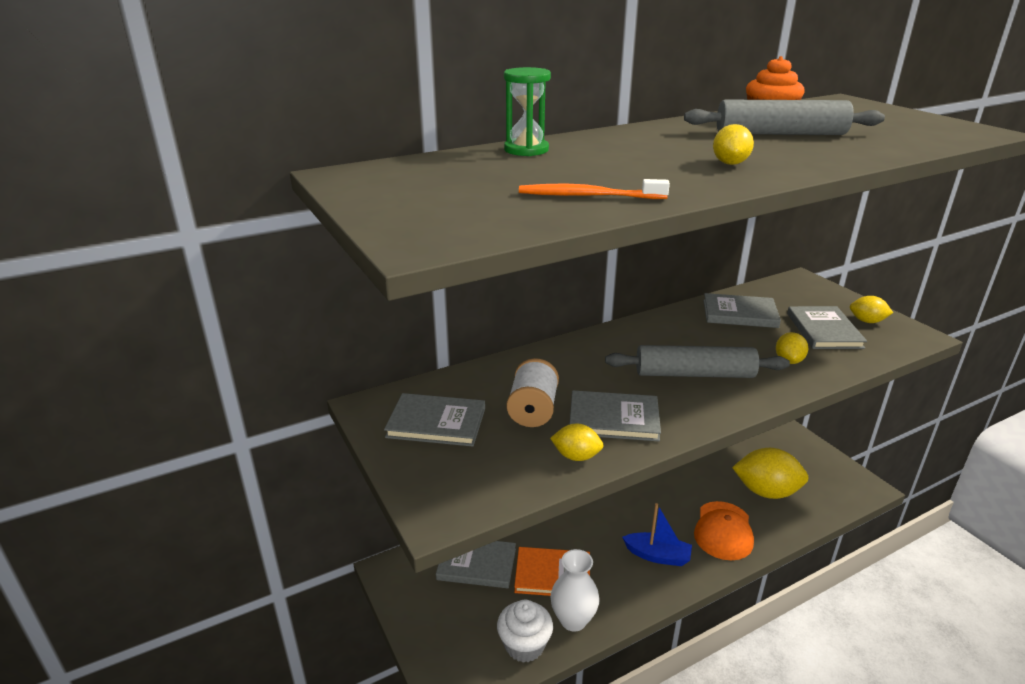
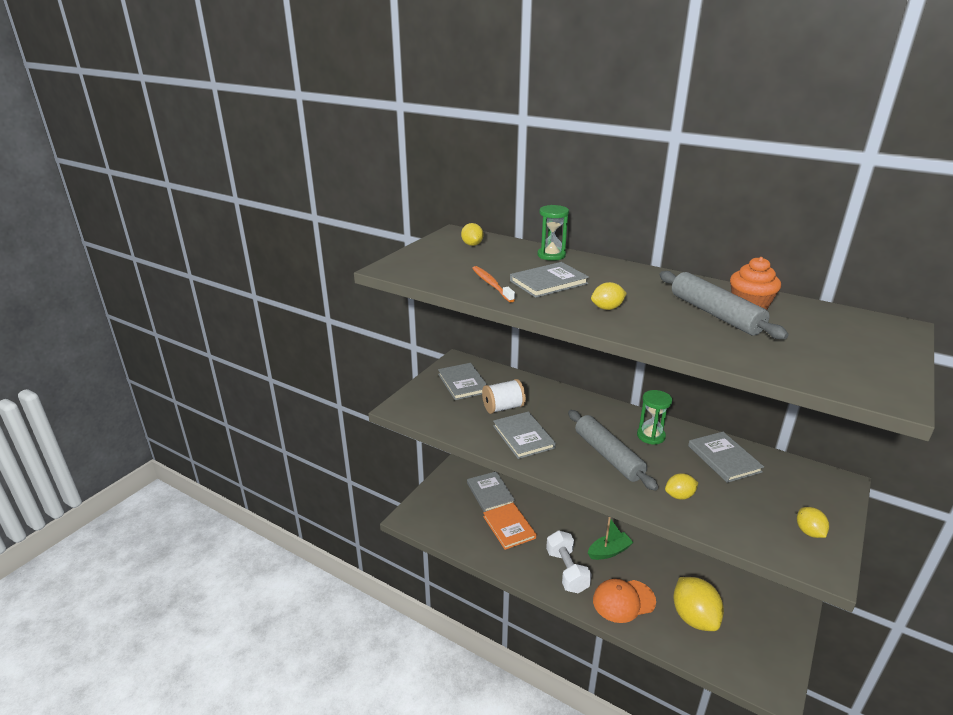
camera: 60 degrees right, 0 degrees up
(524, 645) = (452, 534): white cupcake -> none
(573, 620) = (484, 548): white vase -> none
(576, 456) = (476, 434): yellow lemon -> yellow lemon (472, 245)
(647, 505) = (609, 551): none -> green boat
(657, 555) = (567, 571): blue boat -> white dumbbell
(675, 335) = (651, 436): none -> green hourglass
(824, 330) = (755, 508): grey book -> grey book (548, 282)

